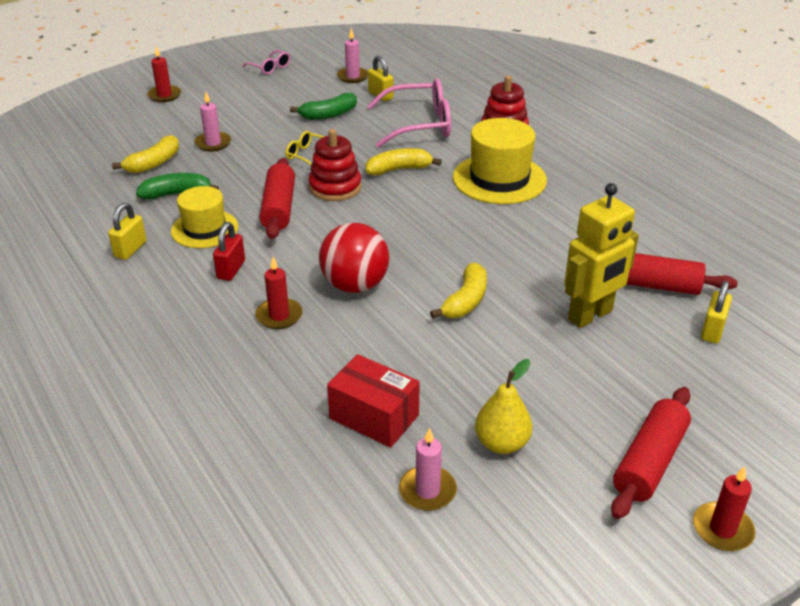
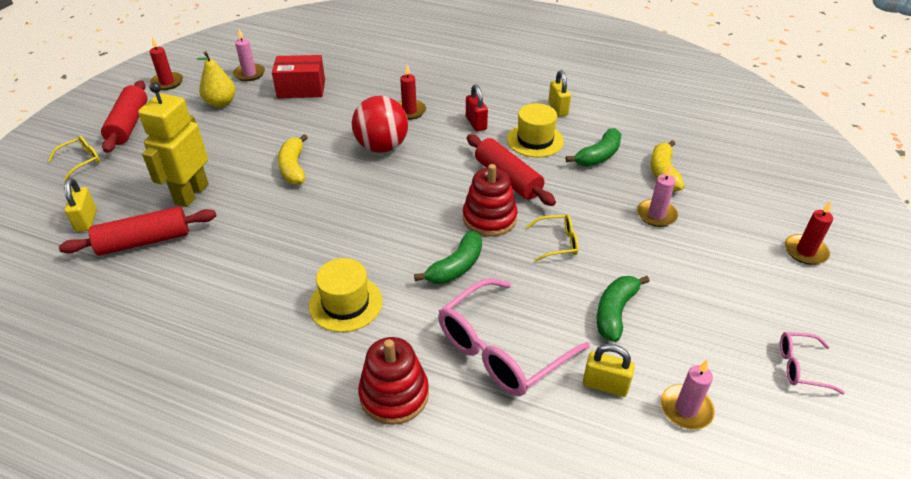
camera: 145 degrees right, 5 degrees up
(399, 169) = (456, 267): yellow banana -> green banana
(499, 179) = (345, 303): yellow hat -> yellow hat, size x0.66
(721, 420) = (81, 161): none -> yellow glasses
(722, 529) = (83, 111): red candle -> red candle (167, 83)

